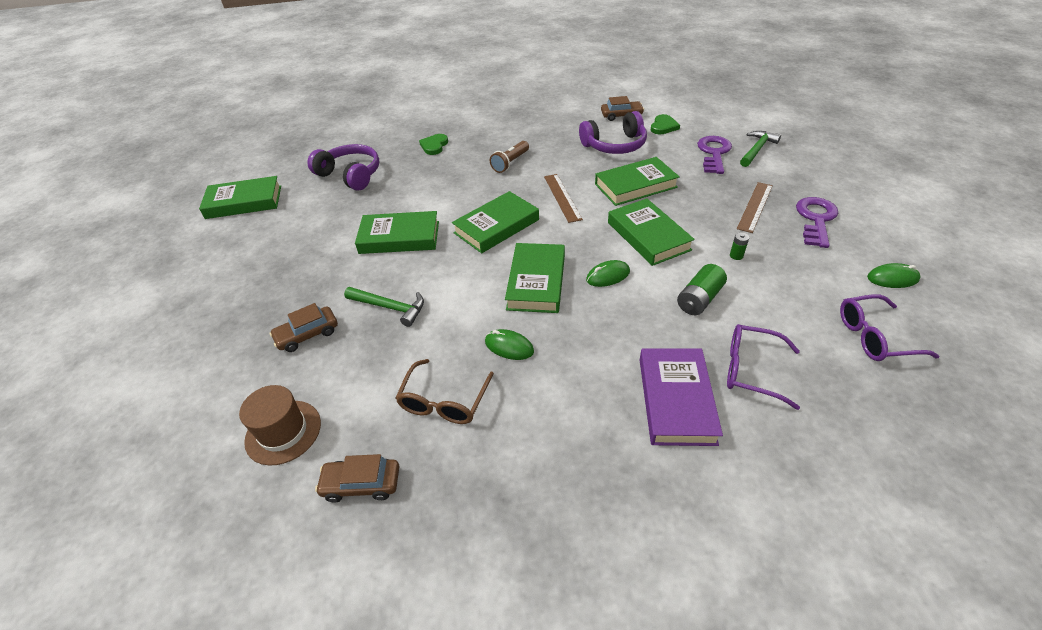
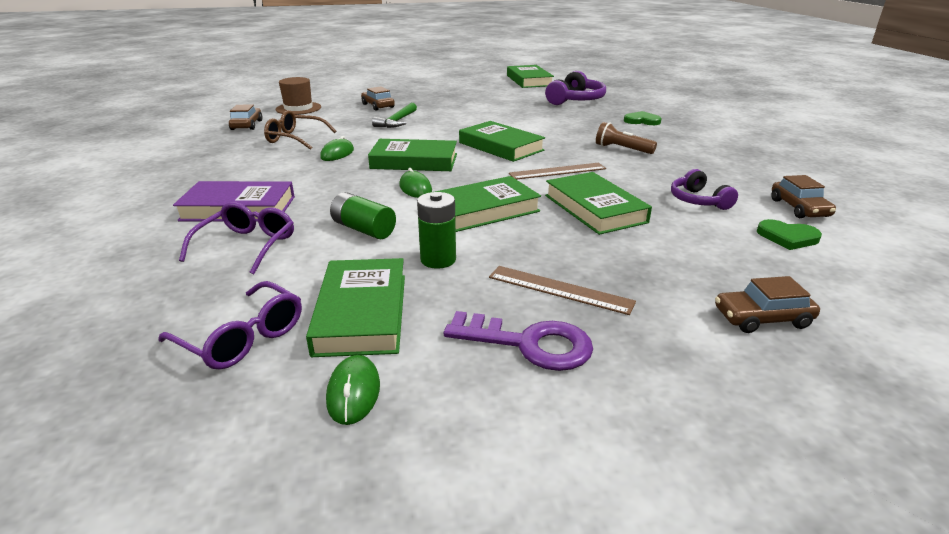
camera: 85 degrees right, 15 degrees down
(399, 237) = (484, 118): green book -> green book (361, 313)
(614, 145) = (698, 200): purple headphones -> purple headphones, size x0.63
(714, 153) = (720, 272): purple key -> none
(736, 255) = (438, 259): green battery -> green battery, size x1.94
(756, 150) = (762, 318): green hammer -> brown car
(874, 337) = (243, 338): purple glasses -> purple glasses turned 135 degrees clockwise

